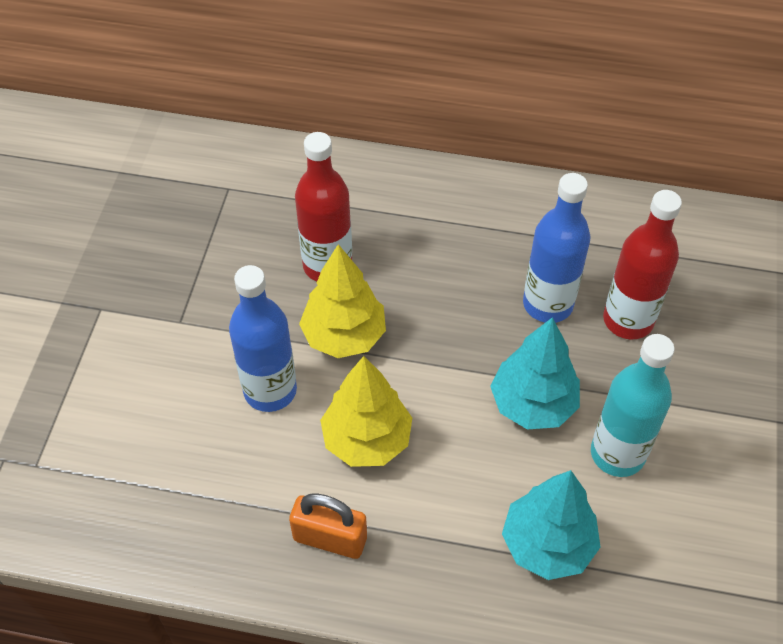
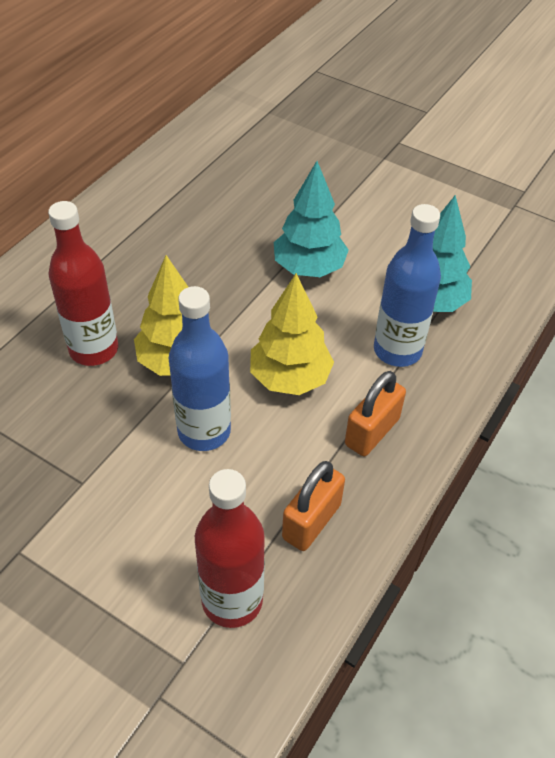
camera: 70 degrees left, 5 degrees down
(203, 517) = (311, 521): none -> orange padlock
(548, 304) = (224, 228): blue bottle -> blue bottle (397, 350)
(617, 453) = (372, 239): turquoise bottle -> none
(628, 320) = (264, 193): red bottle -> red bottle (232, 600)

